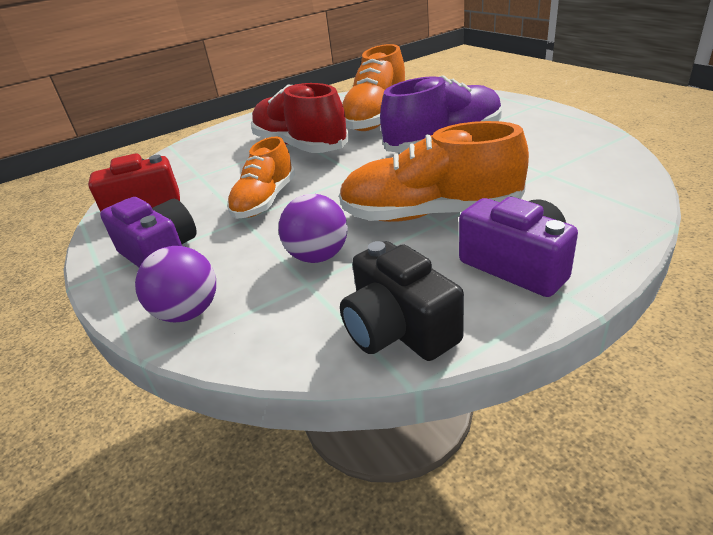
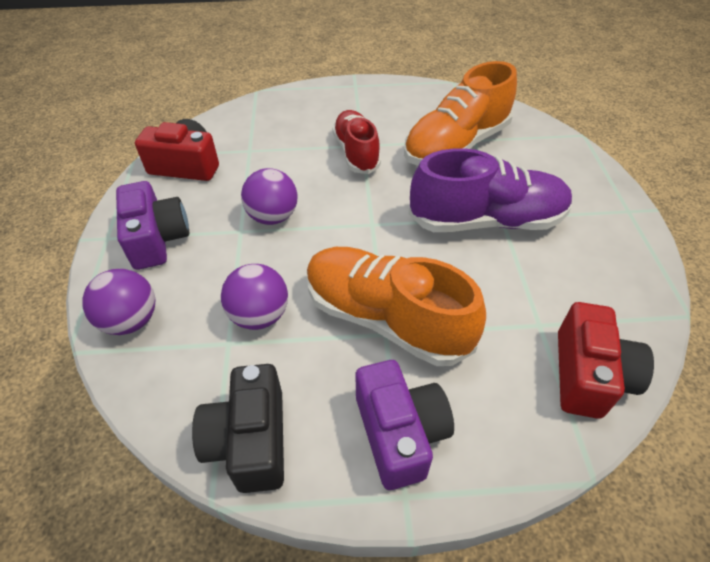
camera: 25 degrees right, 15 degrees up
(265, 201) = (273, 217): orange shoe -> purple ball
(300, 146) = (356, 153): red shoe -> red shoe, size x0.66
(607, 181) = (588, 375): none -> red camera

